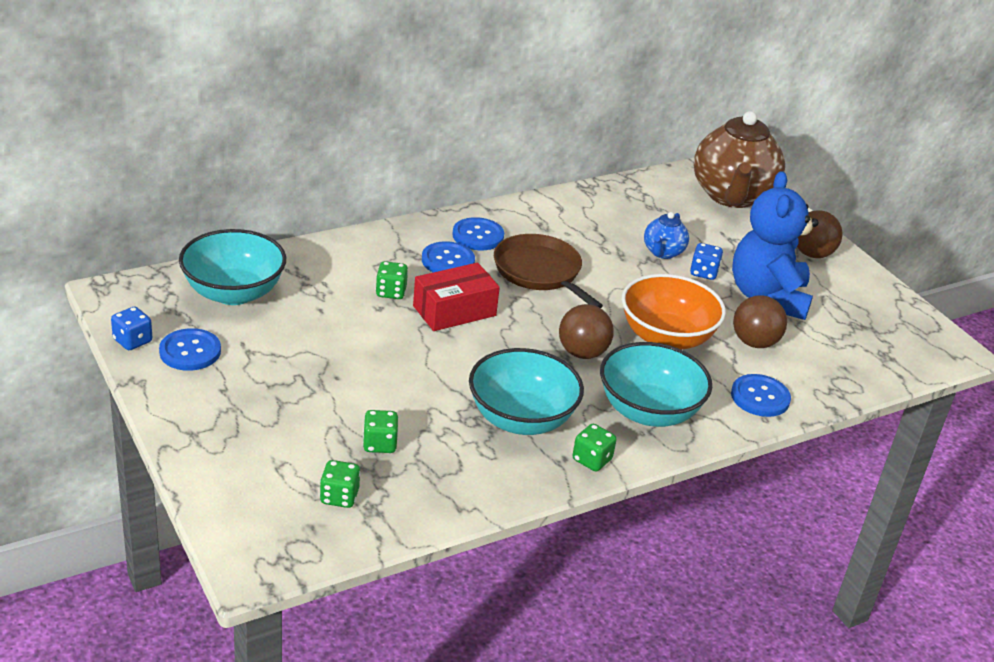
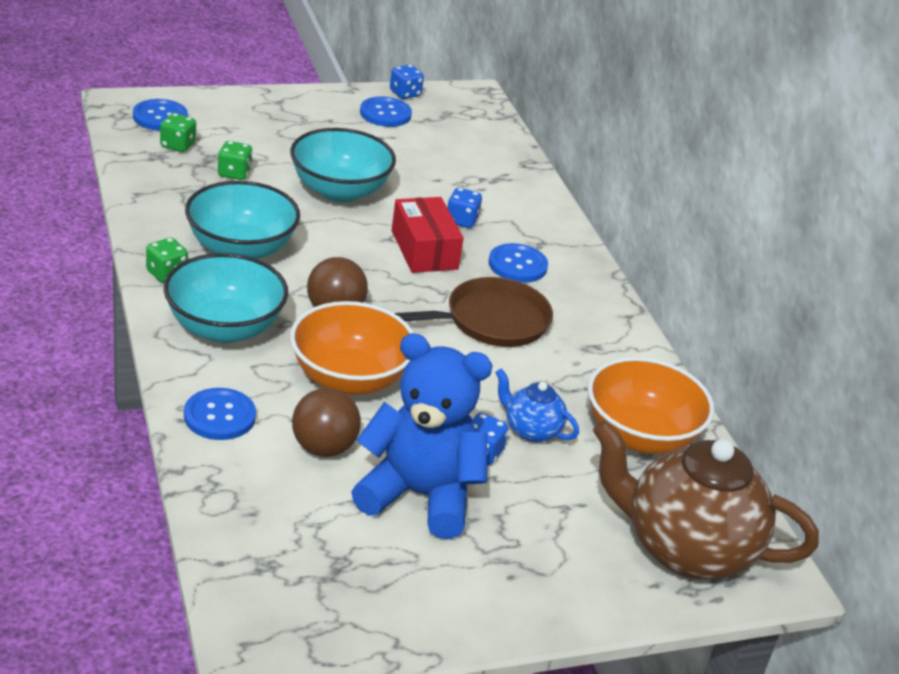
camera: 100 degrees right, 0 degrees up
(233, 293) = (469, 143): turquoise bowl -> turquoise bowl (339, 191)
(391, 292) = (461, 220): green dice -> blue dice
(478, 236) = (568, 295): blue button -> blue button (160, 117)
(634, 208) = (640, 436): none -> orange bowl
(812, 254) = (524, 584): brown ball -> none

